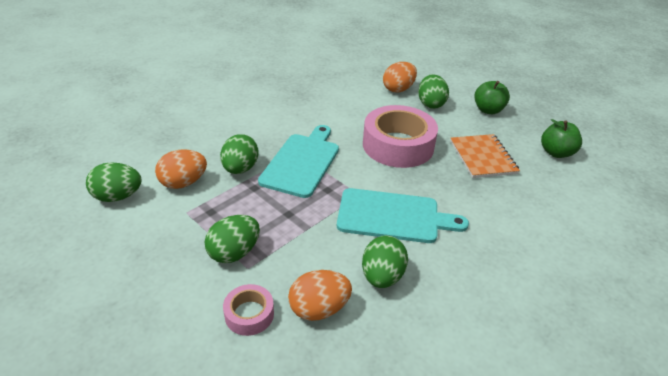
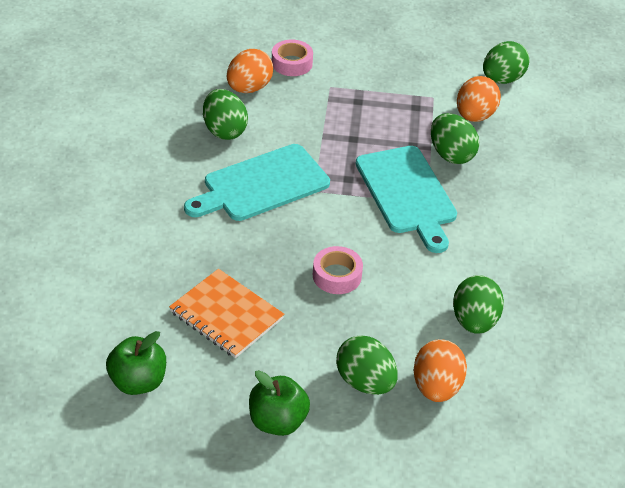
camera: 140 degrees right, 5 degrees up
(234, 253) = (353, 90): green egg -> green egg (474, 321)
(398, 145) = (337, 275): pink tape -> pink tape, size x0.47

